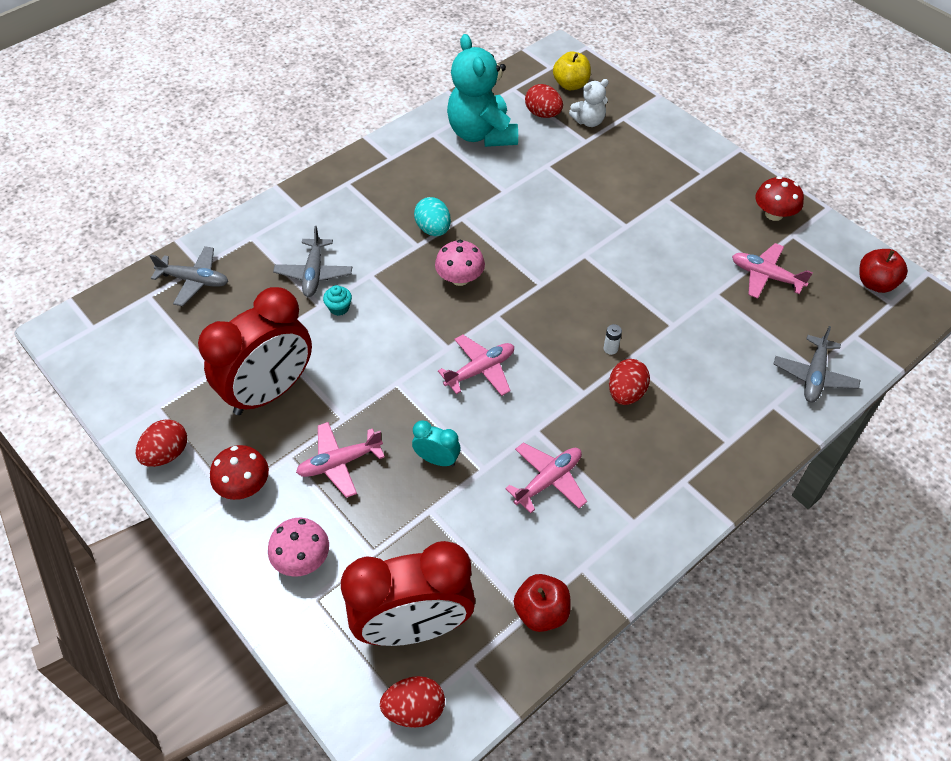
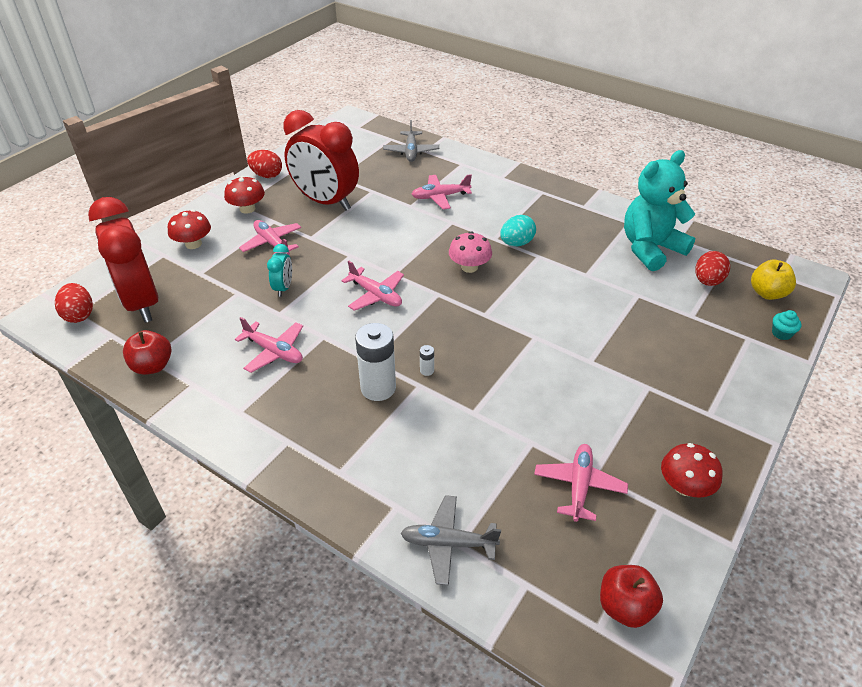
camera: 75 degrees right, 10 degrees down
(302, 559) = (193, 244): pink mushroom -> red mushroom
(314, 273) = (440, 197): grey plane -> pink plane
(339, 308) = (412, 214): turquoise cupcake -> turquoise cupcake (781, 333)
(589, 121) = (722, 313): white teddy bear -> none
(626, 393) = (378, 388): red egg -> white battery

